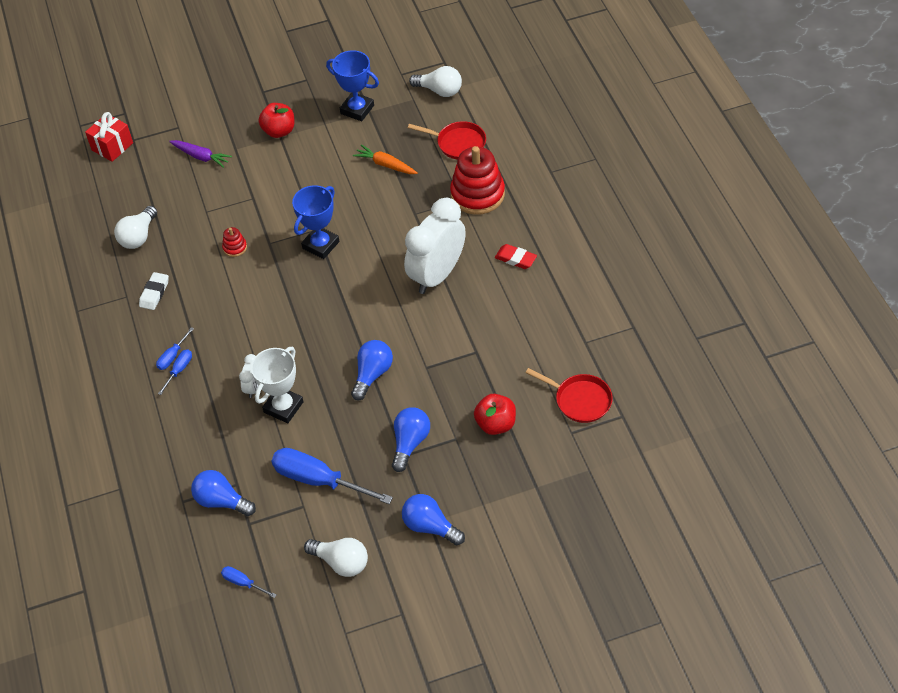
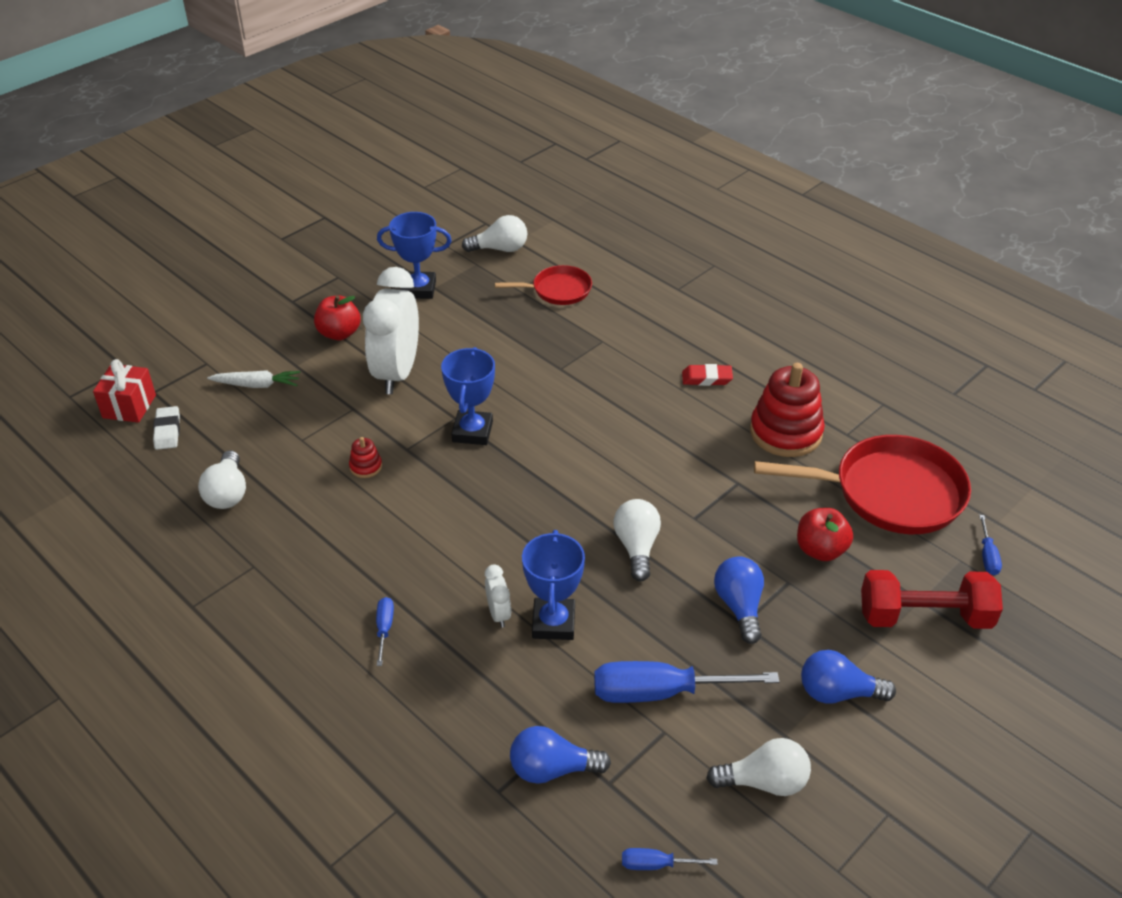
camera: 30 degrees left, 10 degrees down
(154, 293) = (291, 550): white eraser -> white eraser (167, 431)
(172, 356) = (364, 615): blue screwdriver -> blue screwdriver (987, 556)
(201, 156) = (256, 385): purple carrot -> white carrot
(283, 407) = (553, 623): white trophy -> blue trophy
(372, 374) = (636, 547): blue light bulb -> white light bulb
(386, 165) = (491, 332): orange carrot -> none
(437, 275) = (632, 420): white clock -> white clock (397, 373)
(477, 194) = (616, 331): red stacking toy -> red stacking toy (785, 432)
(529, 499) = (924, 617): none -> red dumbbell
(580, 400) = (890, 493): red pan -> red pan, size x1.83

